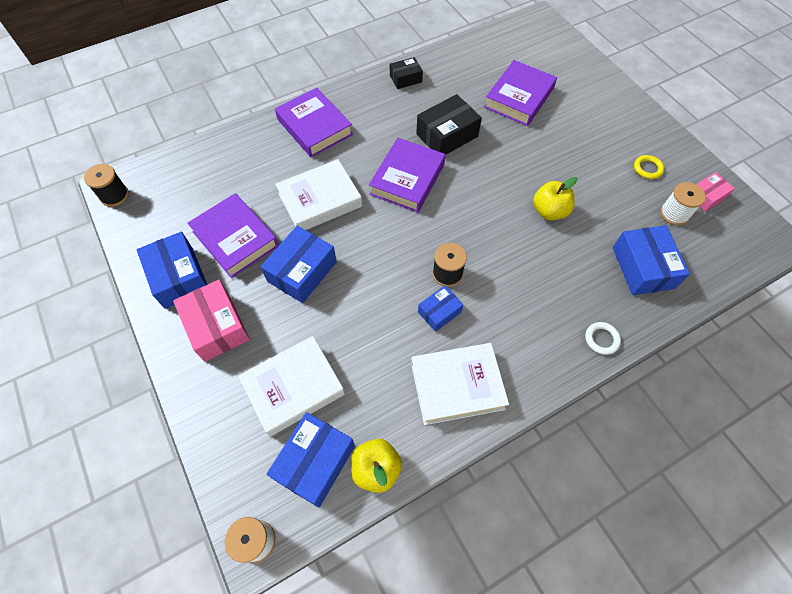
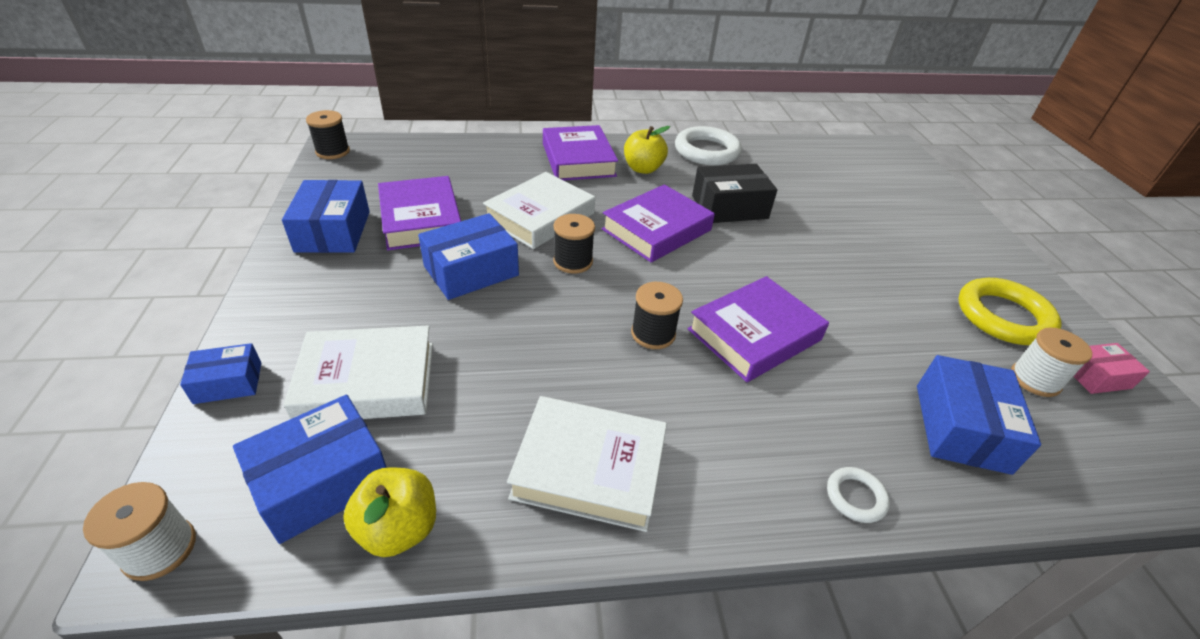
camera: 20 degrees right, 20 degrees down
(216, 326) = (332, 287): pink box -> none
(320, 200) = (540, 217): white book -> white book turned 45 degrees counterclockwise
(366, 233) = (573, 261): none -> black spool
(405, 79) = (706, 151): black box -> white ring
(439, 312) = (617, 371): blue box -> blue box (228, 383)
(519, 98) = (840, 201): purple book -> purple book (754, 335)
(549, 211) = (833, 316): yellow apple -> yellow apple (643, 169)
(647, 169) = (1003, 316): yellow ring -> yellow ring, size x2.08

